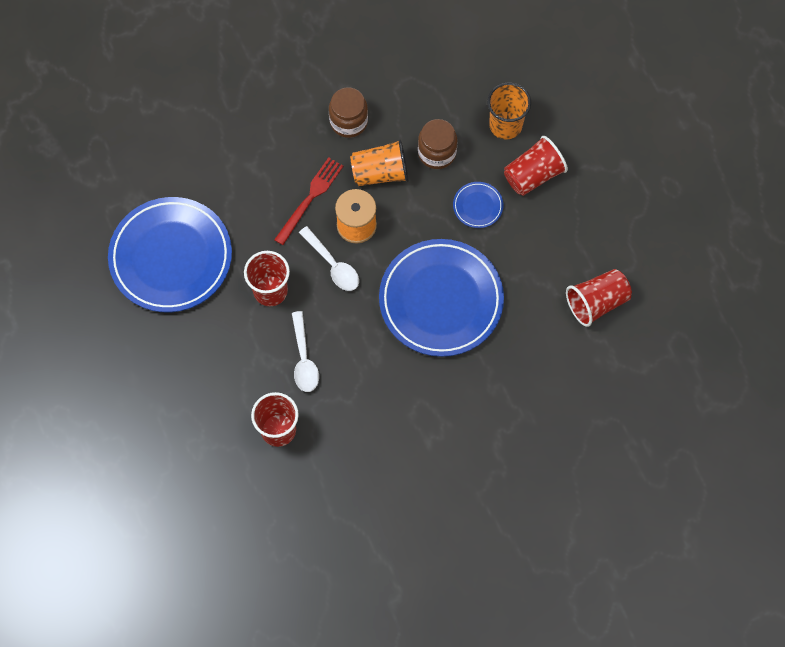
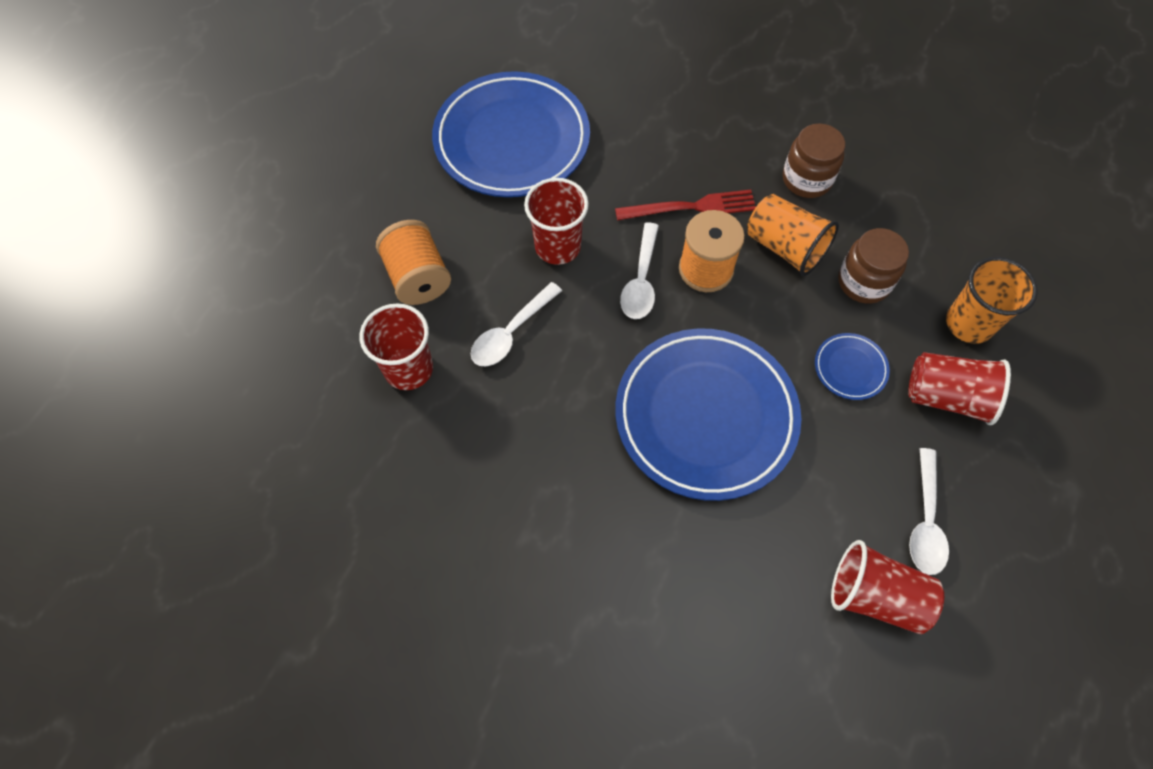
camera: 50 degrees right, 5 degrees down
(221, 382) = (418, 277): none -> orange spool
(583, 246) = (925, 521): none -> white spoon

